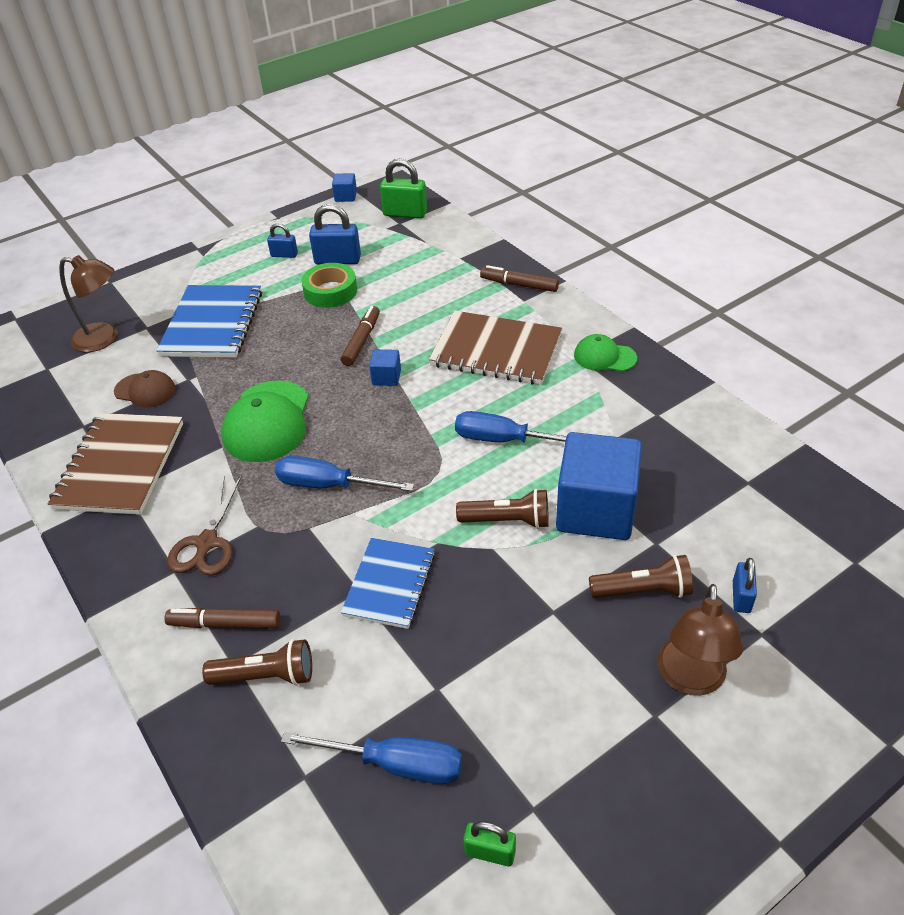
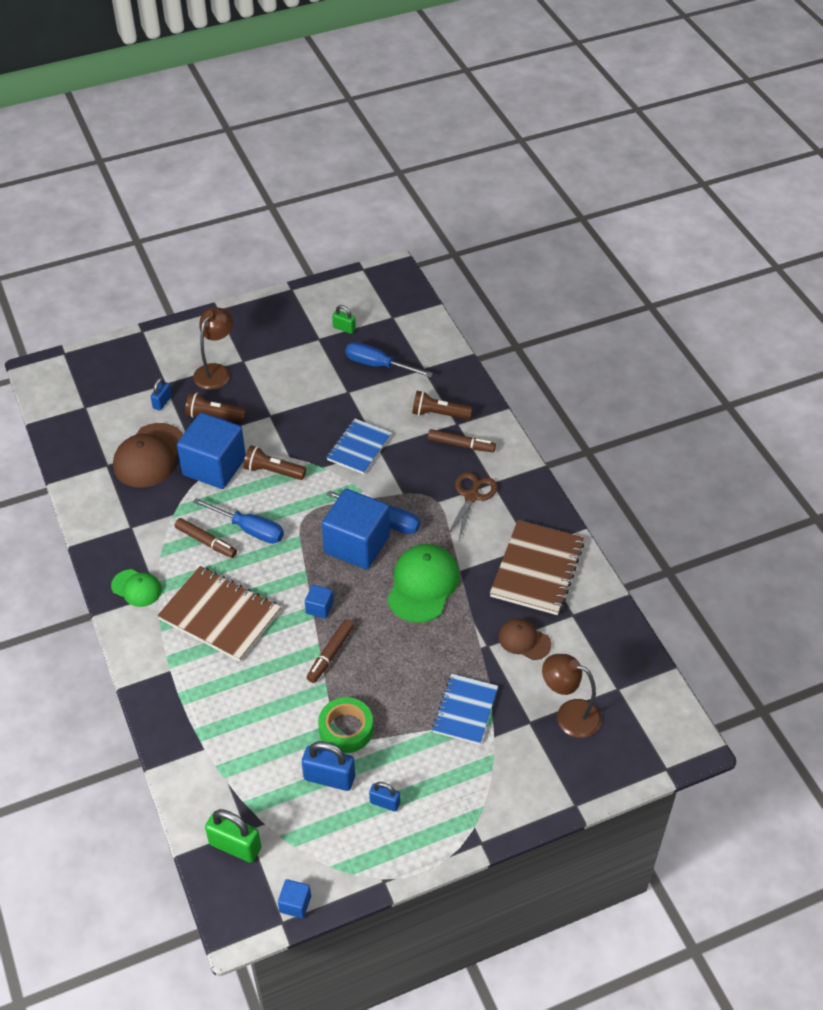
camera: 170 degrees left, 5 degrees up
(212, 324) = (465, 710): blue notebook -> blue notebook, size x0.65
(359, 450) = (357, 544): none -> blue cube
(519, 285) = (164, 692): brown marker -> brown marker (206, 542)
(698, 506) = (149, 456): none -> brown cap

